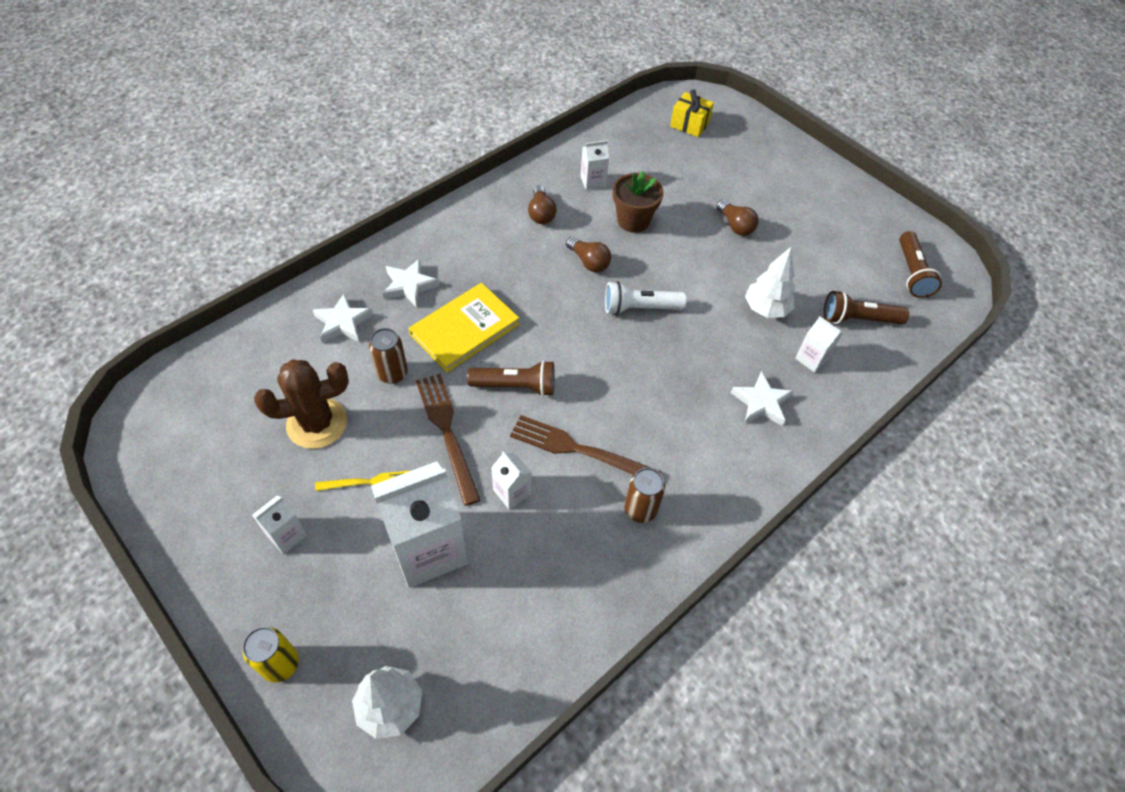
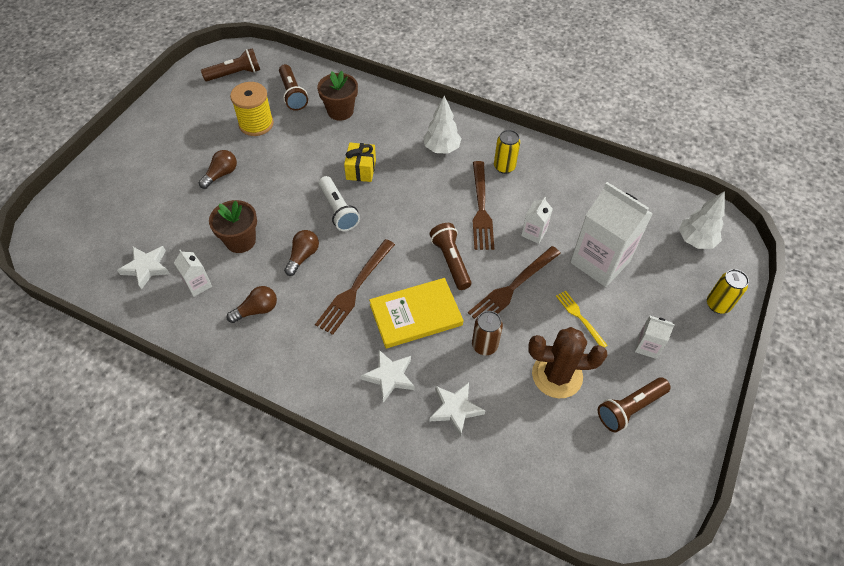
camera: 110 degrees left, 0 degrees up
(235, 473) = (629, 408): none -> brown flashlight
(317, 423) = (557, 375): brown cactus -> brown cactus turned 45 degrees counterclockwise
(464, 329) = (416, 315): yellow book -> yellow book turned 45 degrees counterclockwise
(525, 290) = (355, 289): none -> brown fork
(640, 509) = (504, 167): brown can -> yellow can
(689, 124) = (88, 235): yellow gift -> yellow gift (361, 170)
(761, 403) = (390, 128): white star -> white star (146, 267)
(766, 309) = (305, 141): white tree -> white tree (441, 149)
(810, 272) = (256, 124): none -> yellow spool
(811, 359) = (340, 111): white carton -> brown flower pot

